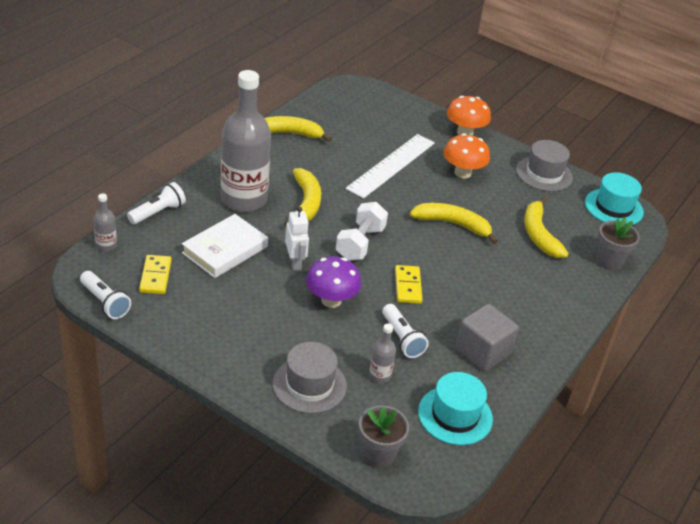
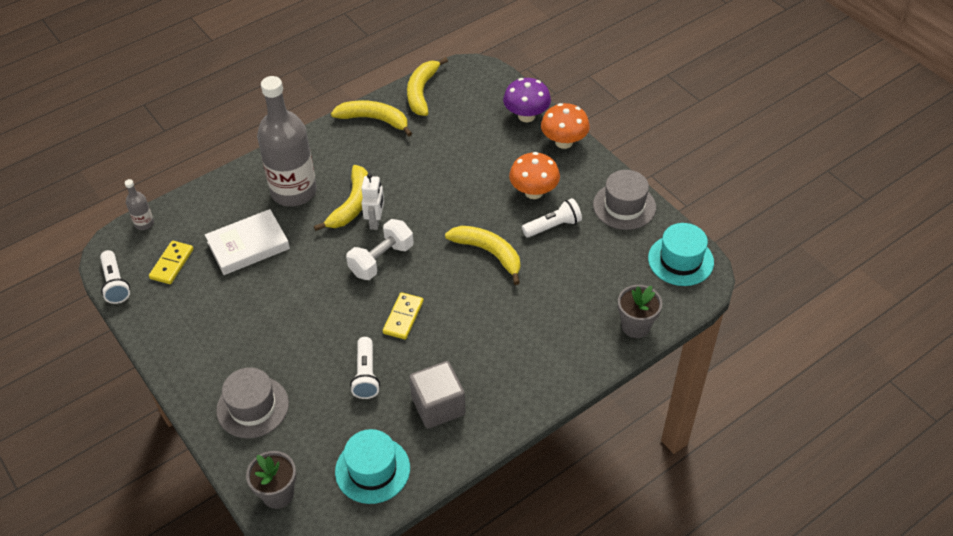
camera: 25 degrees right, 10 degrees up
(158, 212) = (207, 194): white flashlight -> white flashlight (553, 226)
(295, 262) = (307, 271): white robot -> white robot (375, 221)
(331, 300) = (320, 319): purple mushroom -> purple mushroom (526, 116)
(379, 376) = (323, 411): grey bottle -> none
(391, 165) = (462, 172): white ruler -> none
(539, 234) = (575, 280): yellow banana -> yellow banana (422, 92)

